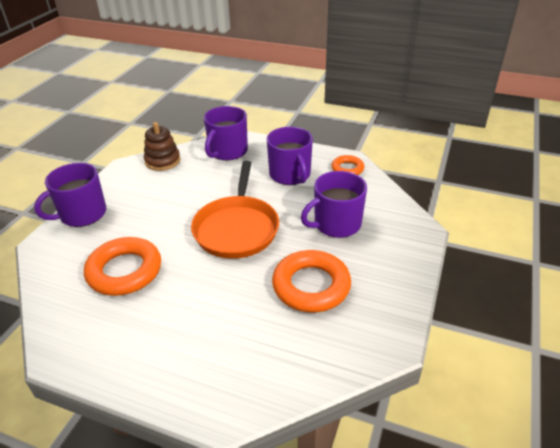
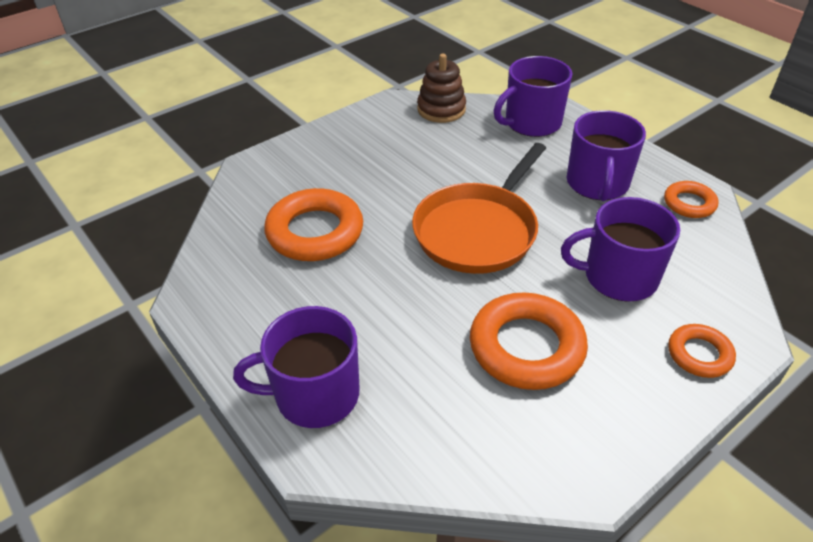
camera: 30 degrees right, 5 degrees up
(82, 214) = (311, 145): purple mug -> purple mug (315, 394)
(404, 249) = (699, 354): none -> orange ring

